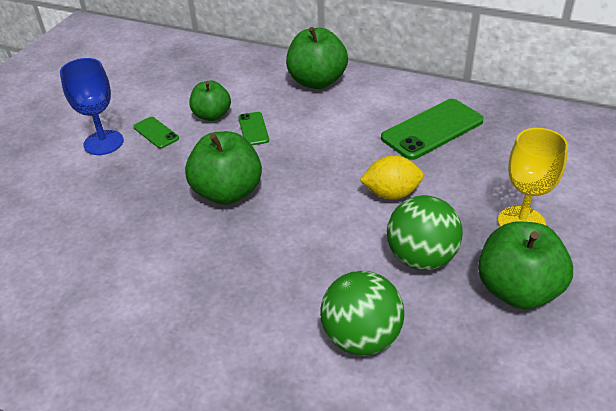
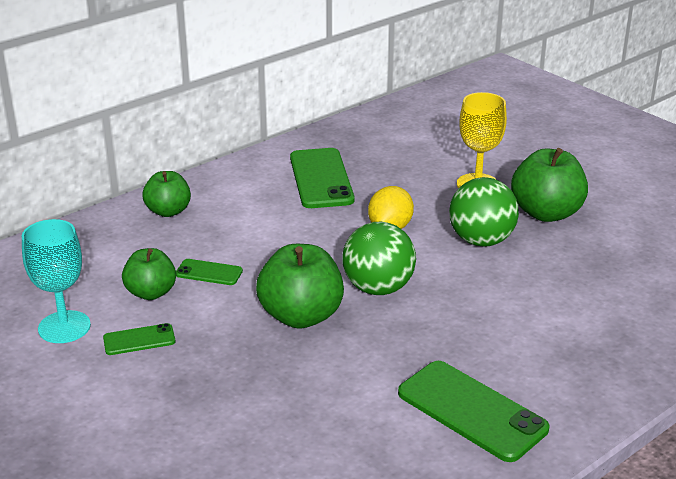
camera: 65 degrees left, 10 degrees down
(103, 143) = (113, 384): blue goblet -> none
(151, 336) = (471, 411): none -> green phone
(153, 99) = (64, 327): none -> turquoise goblet
(317, 81) = (168, 211): green apple -> green apple, size x0.64
(361, 337) = (548, 296): green ball -> green ball (378, 288)

